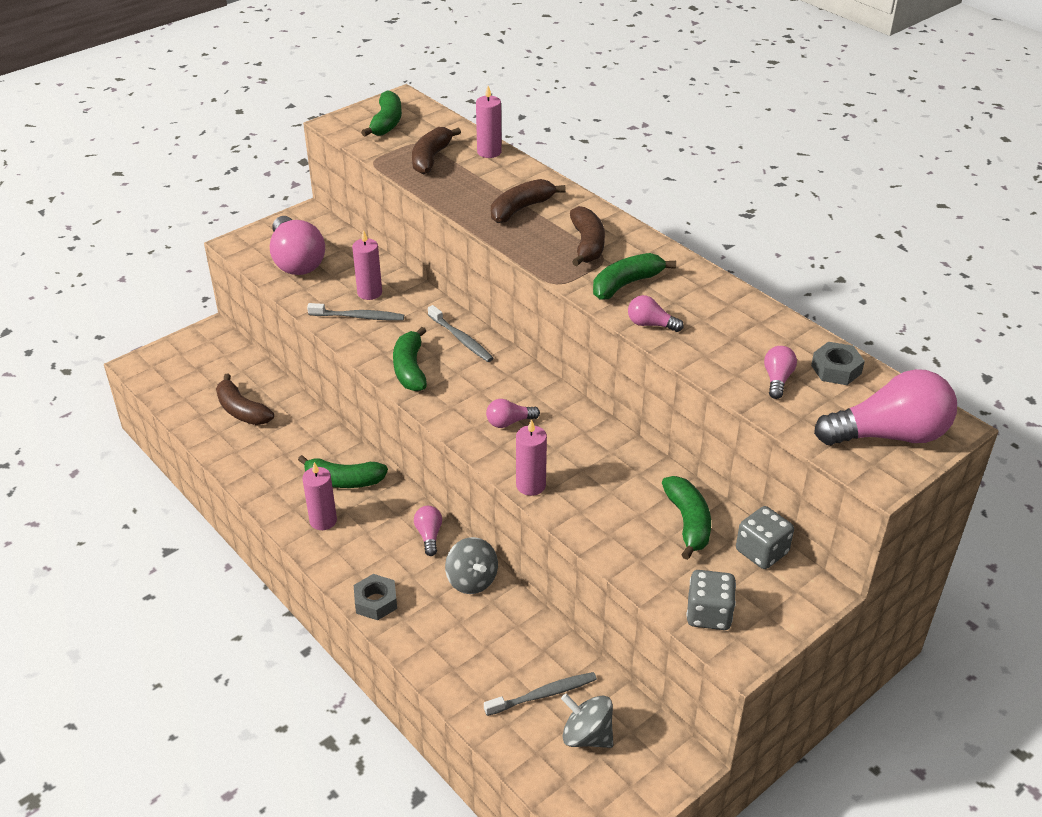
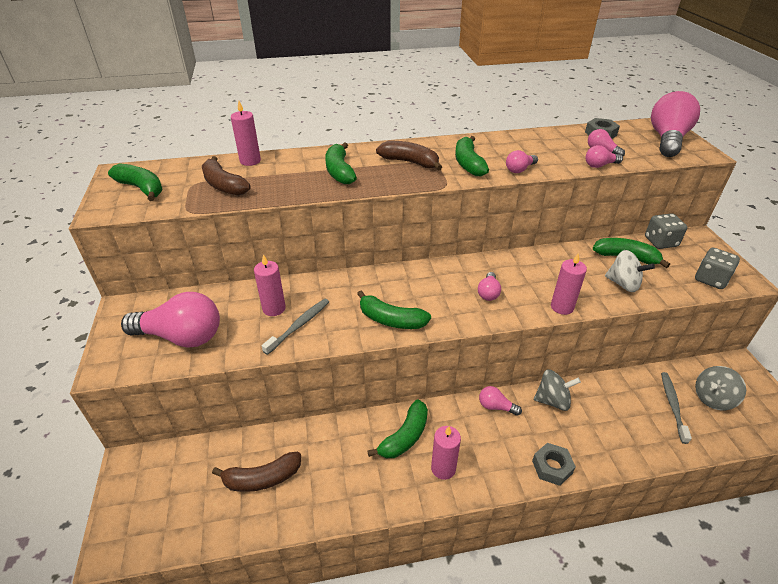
camera: 60 degrees left, 0 degrees up
(461, 339) = (377, 282): grey toothbrush -> none
(521, 209) = (339, 171): brown banana -> green banana
(622, 529) = (623, 284): none -> white spinning top
(731, 385) = (600, 165): none -> pink light bulb

